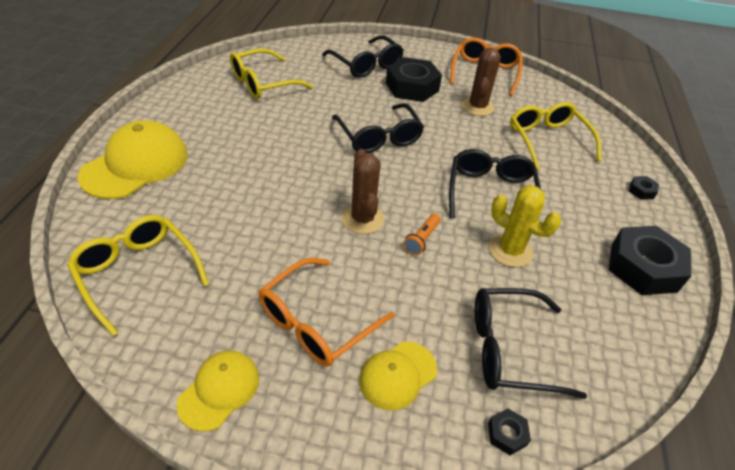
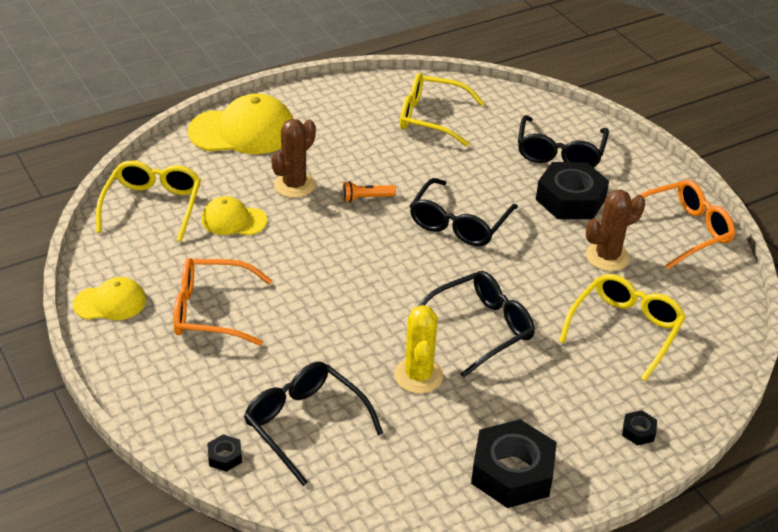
camera: 50 degrees right, 5 degrees down
(363, 219) = (342, 274): brown cactus -> brown cactus (294, 185)
(397, 375) = (212, 376): yellow cap -> yellow cap (233, 220)
(422, 239) = (362, 318): orange flashlight -> orange flashlight (366, 198)

